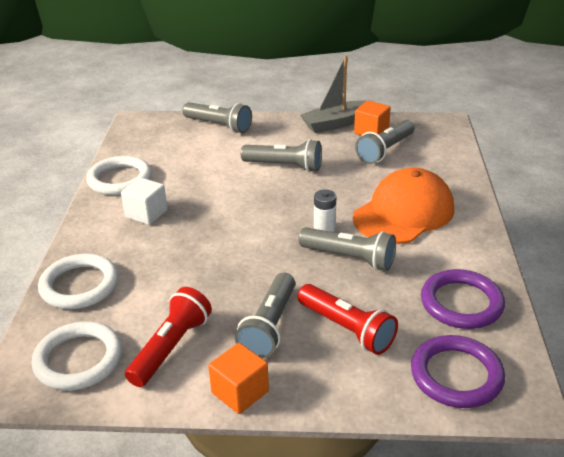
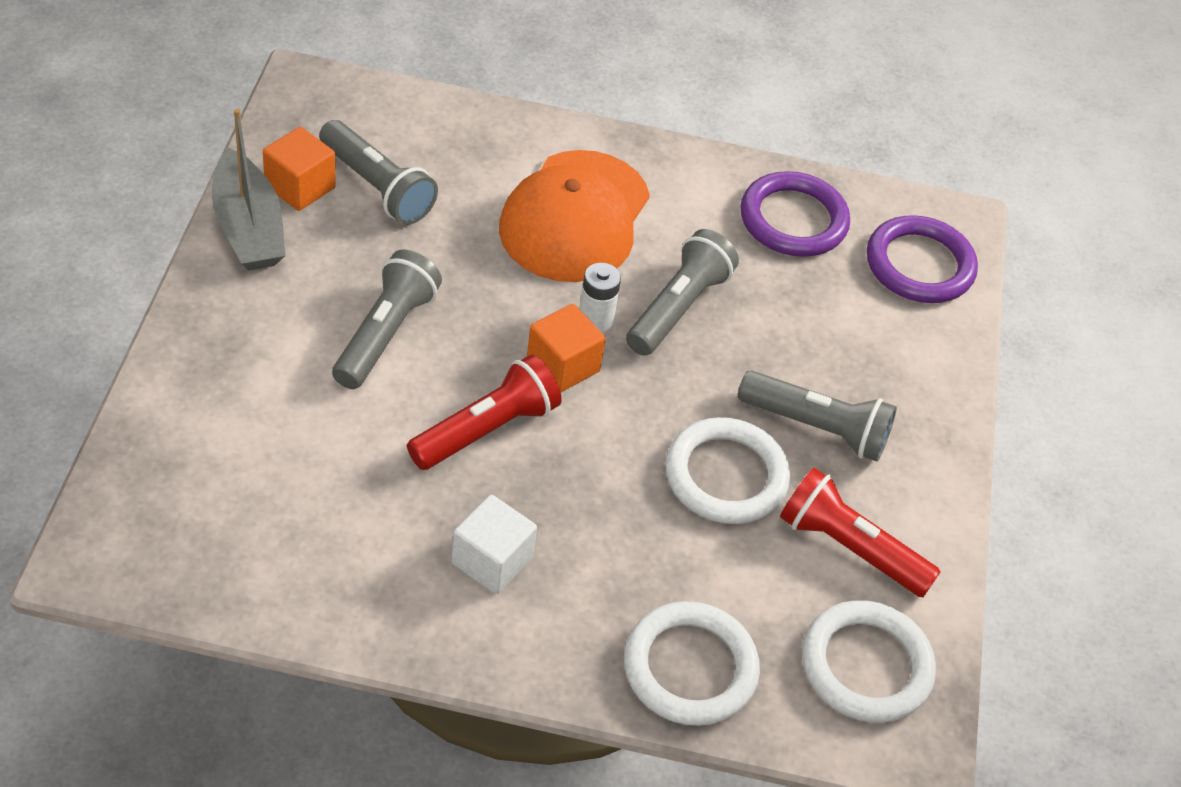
camera: 90 degrees left, 15 degrees up
(120, 179) = (352, 601): white ring -> white ring (726, 476)
(219, 126) = (181, 410): grey flashlight -> none
(240, 392) = (937, 479): orange cube -> orange cube (563, 365)
(347, 329) = (831, 346): red flashlight -> red flashlight (487, 430)
(403, 213) = (575, 217): orange cap -> orange cap turned 120 degrees counterclockwise

